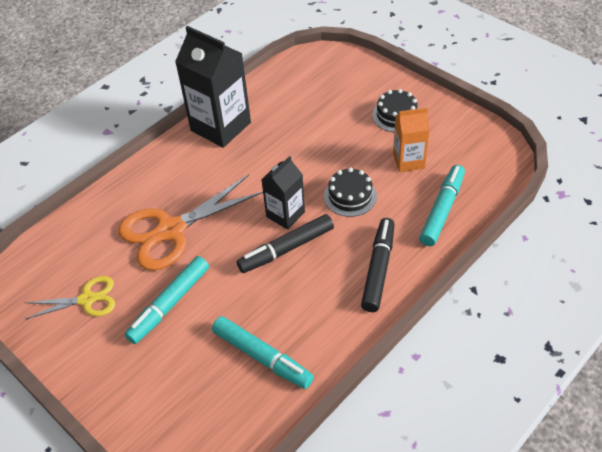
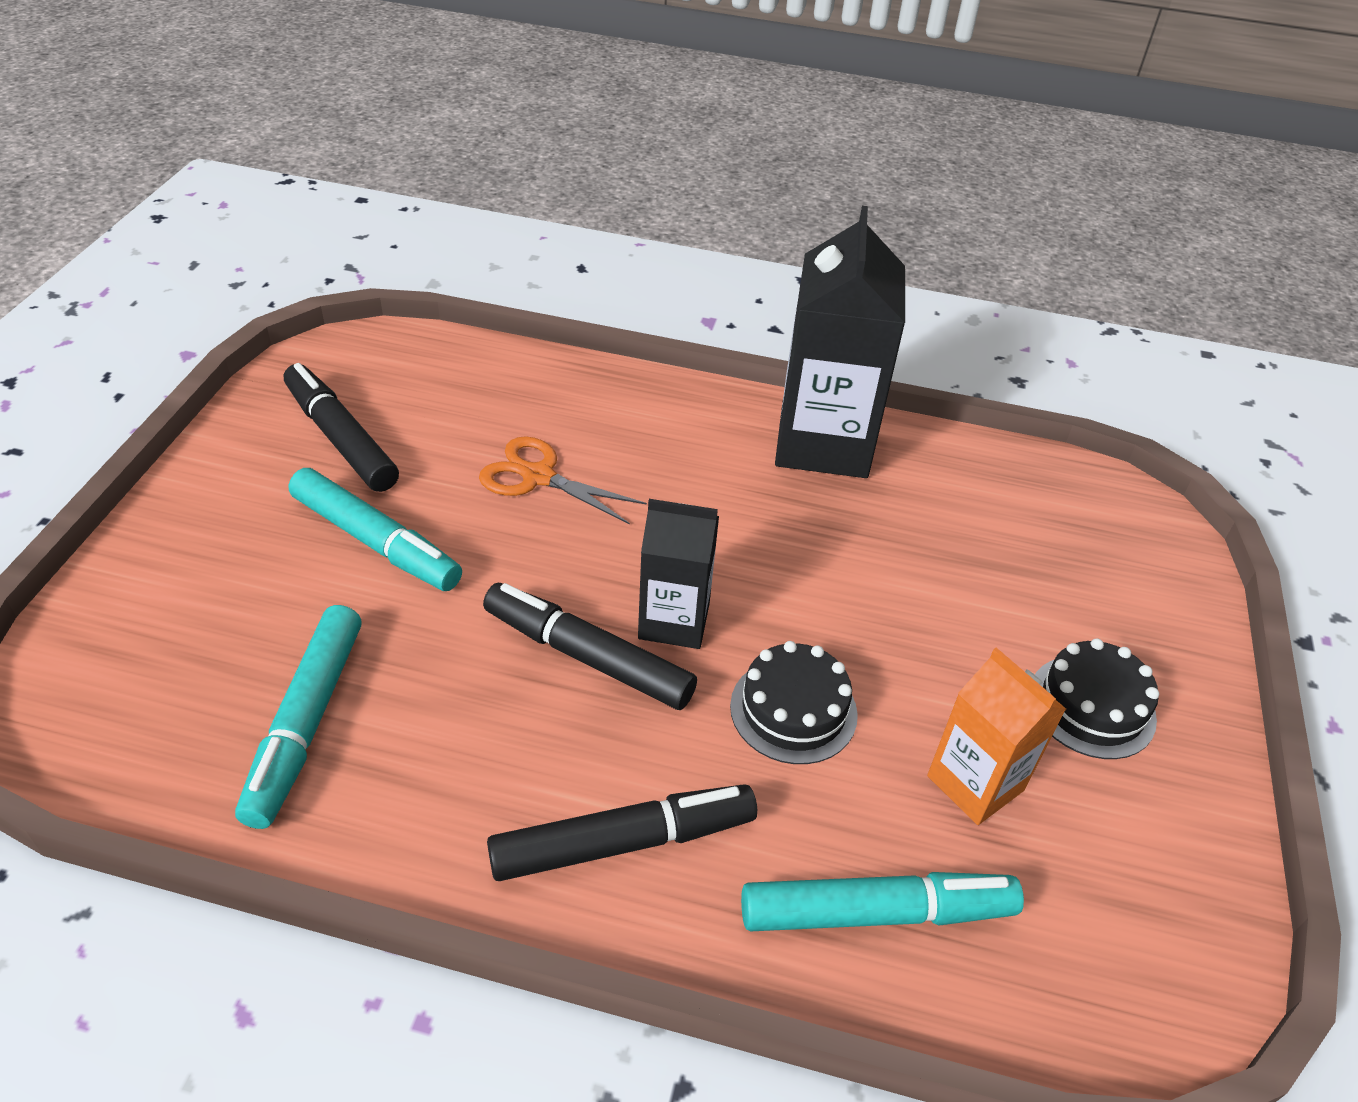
camera: 55 degrees right, 5 degrees down
(87, 299) = (341, 439): yellow scissors -> black marker
(170, 230) = (538, 476): orange scissors -> orange scissors, size x0.56
(170, 304) = (375, 541): turquoise marker -> turquoise marker turned 150 degrees counterclockwise

